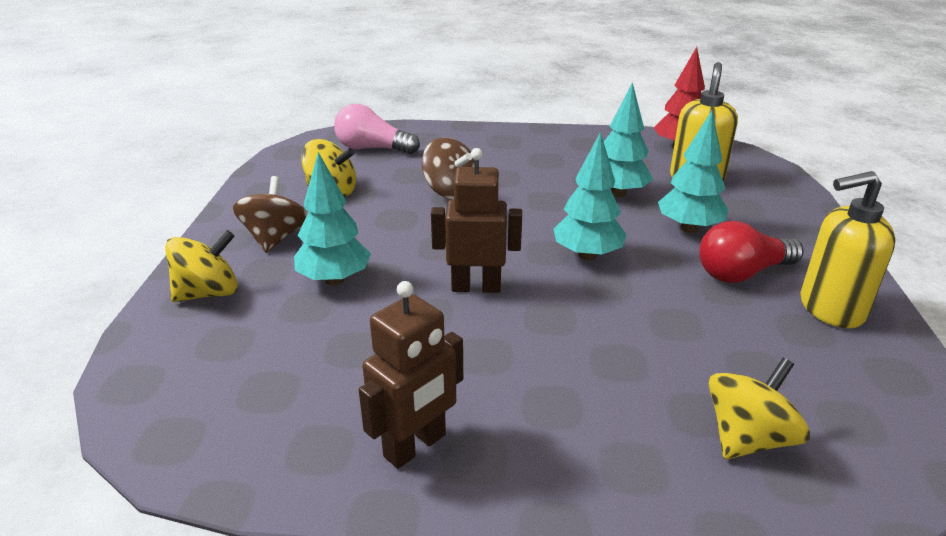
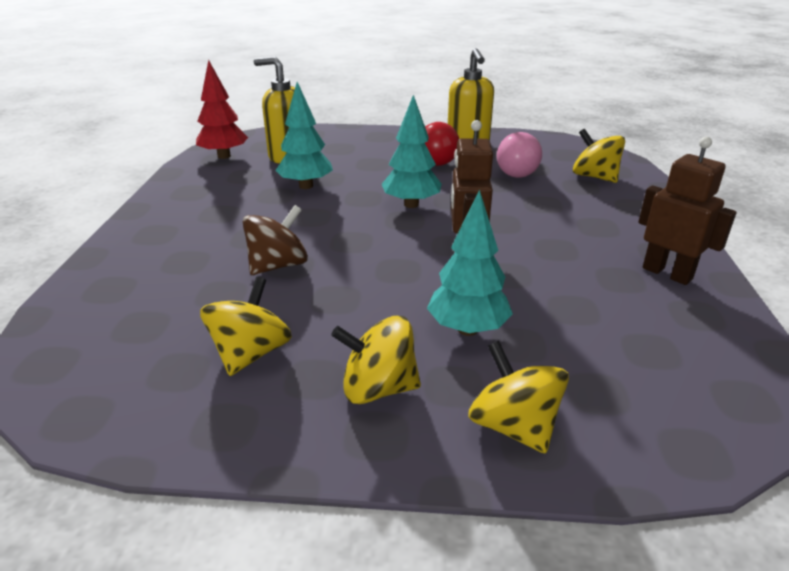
camera: 90 degrees left, 0 degrees up
(275, 238) = (378, 388): brown spinning top -> yellow spinning top
(372, 149) = (120, 329): pink light bulb -> pink light bulb (518, 170)
(689, 228) = (370, 167): turquoise tree -> none

